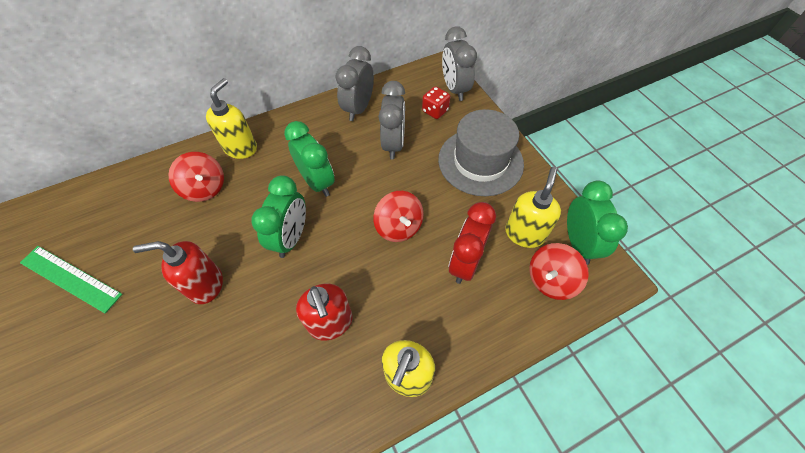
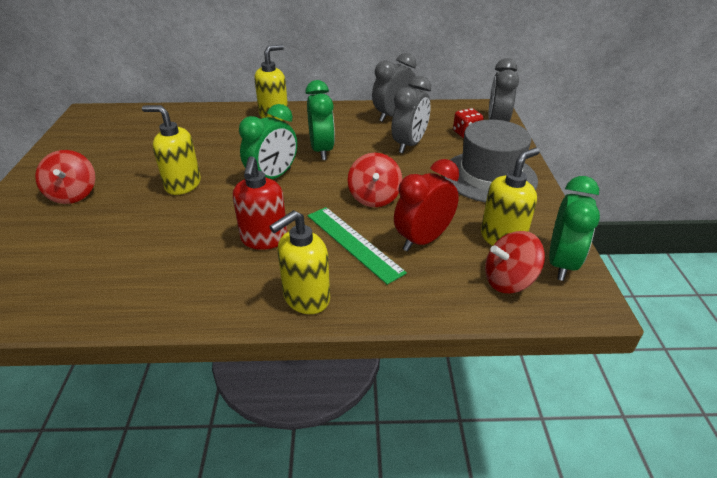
camera: 25 degrees right, 20 degrees down
(70, 278) = (93, 152): green ruler -> green ruler (354, 243)
(205, 188) = (228, 131): red spinning top -> red spinning top (73, 194)
(205, 285) = (182, 185): red soap dispenser -> yellow soap dispenser

